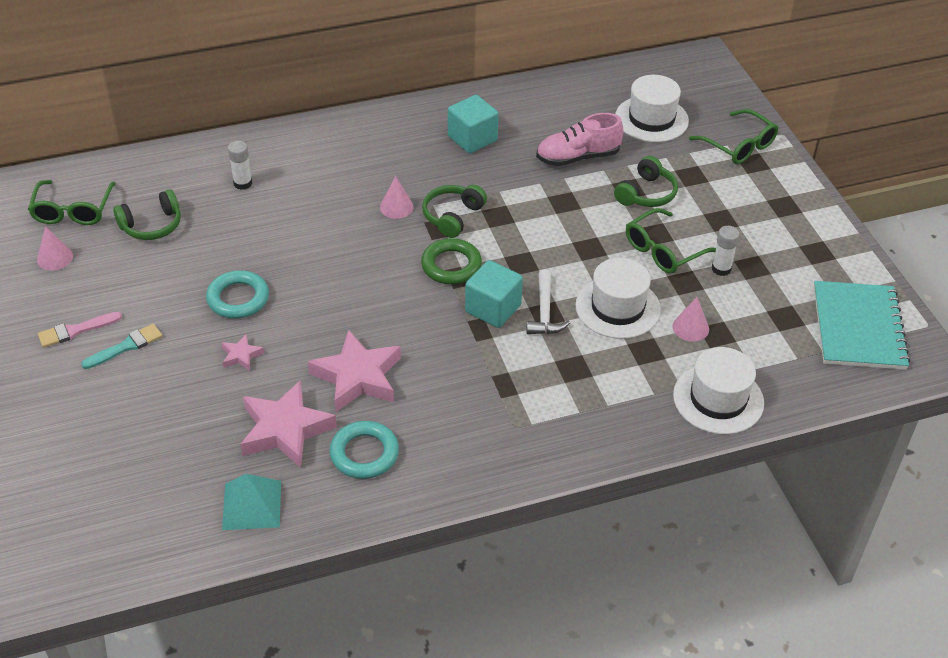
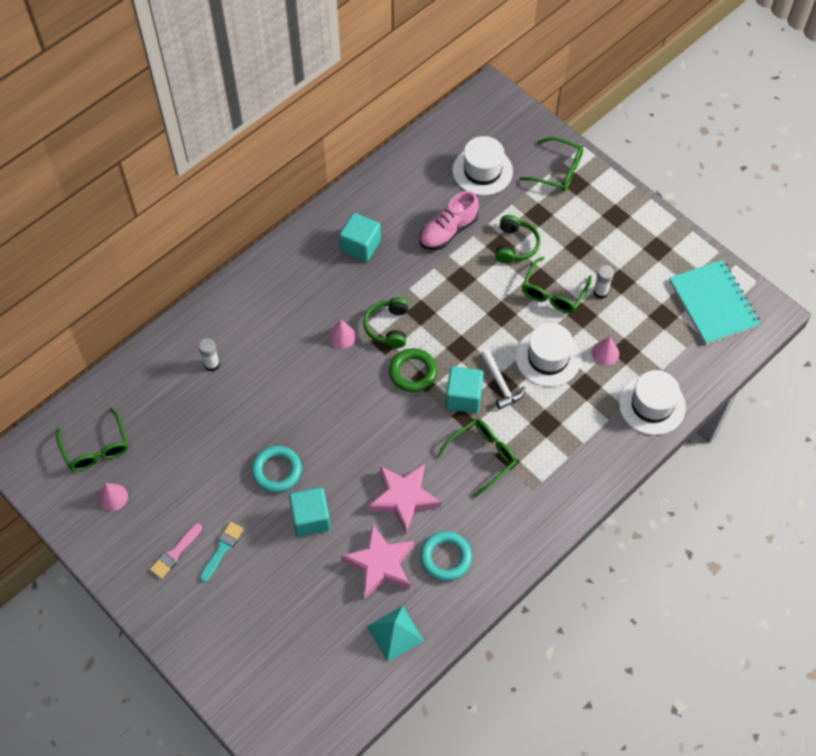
camera: 25 degrees left, 15 degrees up
(152, 225) = (167, 434): green headphones -> none
(241, 355) = (311, 518): pink star -> turquoise cube
(476, 372) = (482, 456): none -> green glasses

